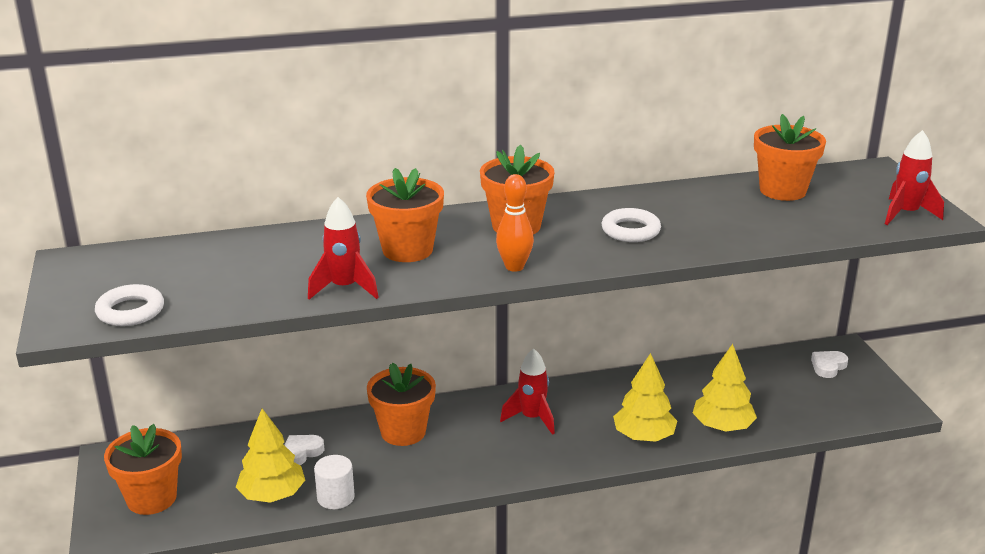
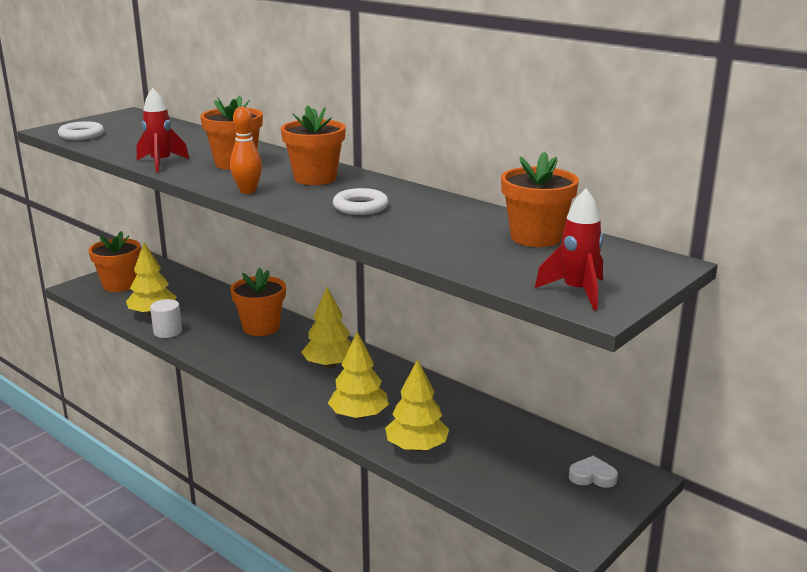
camera: 55 degrees right, 5 degrees down
(301, 452) = (204, 306): white heart -> none
(532, 418) = (329, 365): red rocket -> yellow tree

